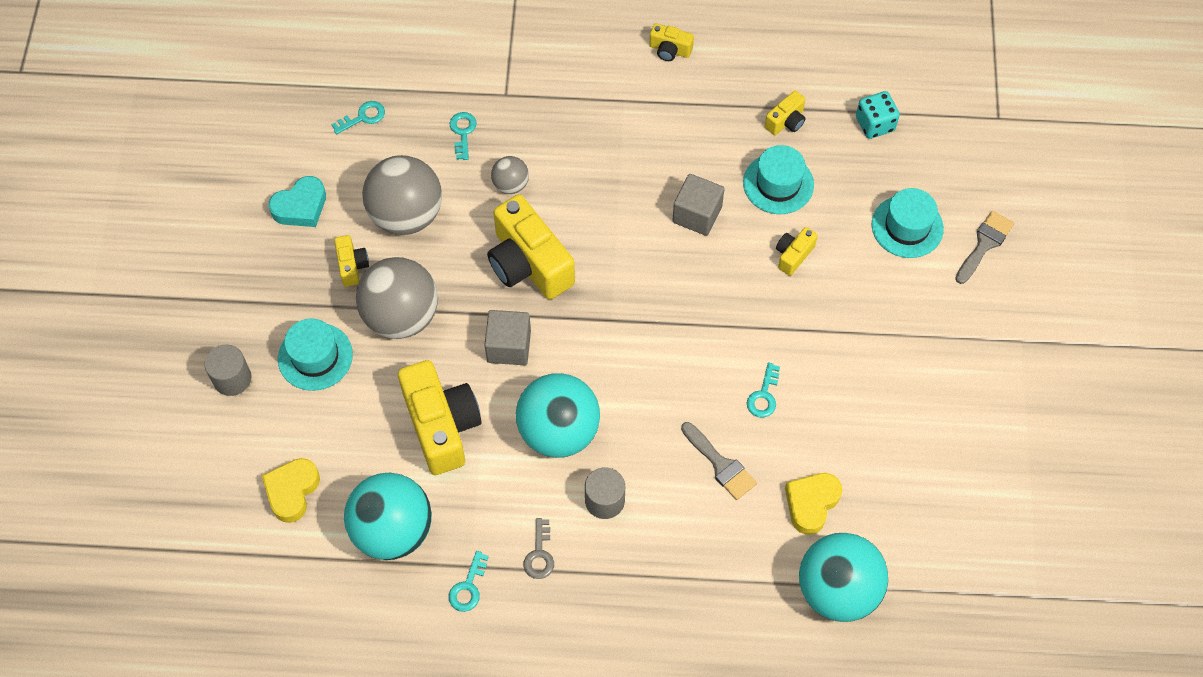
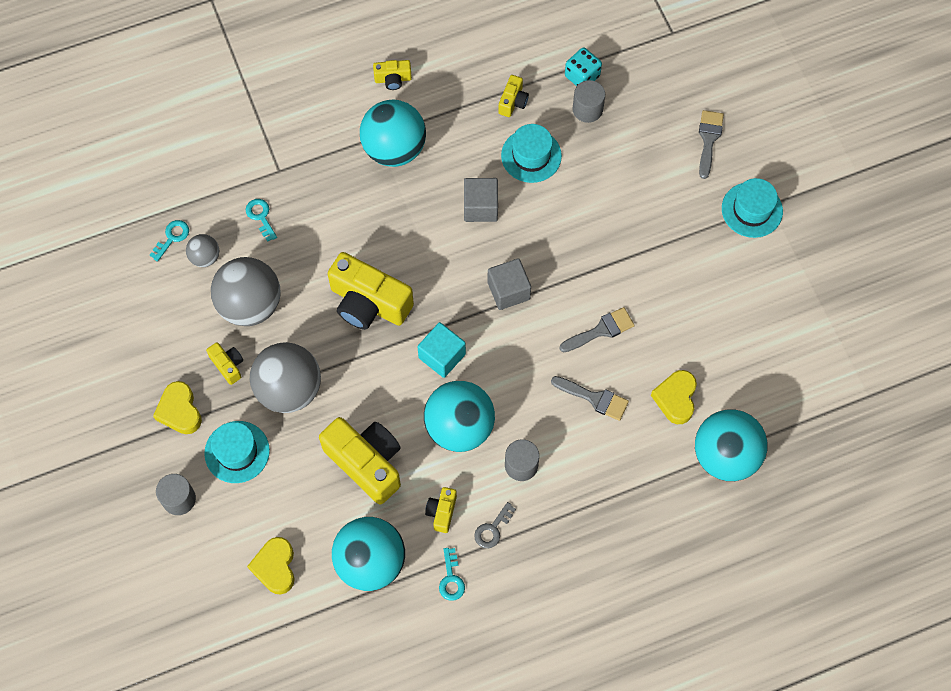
camera: 25 degrees left, 5 degrees up
(280, 291) = (179, 411): none -> yellow heart
(301, 207) = (160, 334): turquoise heart -> none
(509, 346) = (387, 376): grey cube -> grey cube (508, 291)
(510, 184) = (321, 244): grey ball -> grey ball (205, 257)
(539, 554) = (492, 529): grey key -> grey key turned 60 degrees clockwise
(578, 350) = (442, 356): none -> turquoise cube
(635, 119) = (394, 148): none -> turquoise ball
(763, 395) = (601, 330): turquoise key -> grey brush
(793, 255) = (570, 209): yellow camera -> yellow camera (442, 512)
(864, 160) = (587, 109): none -> grey cylinder
(907, 226) = (645, 149): turquoise hat -> turquoise hat (752, 210)

